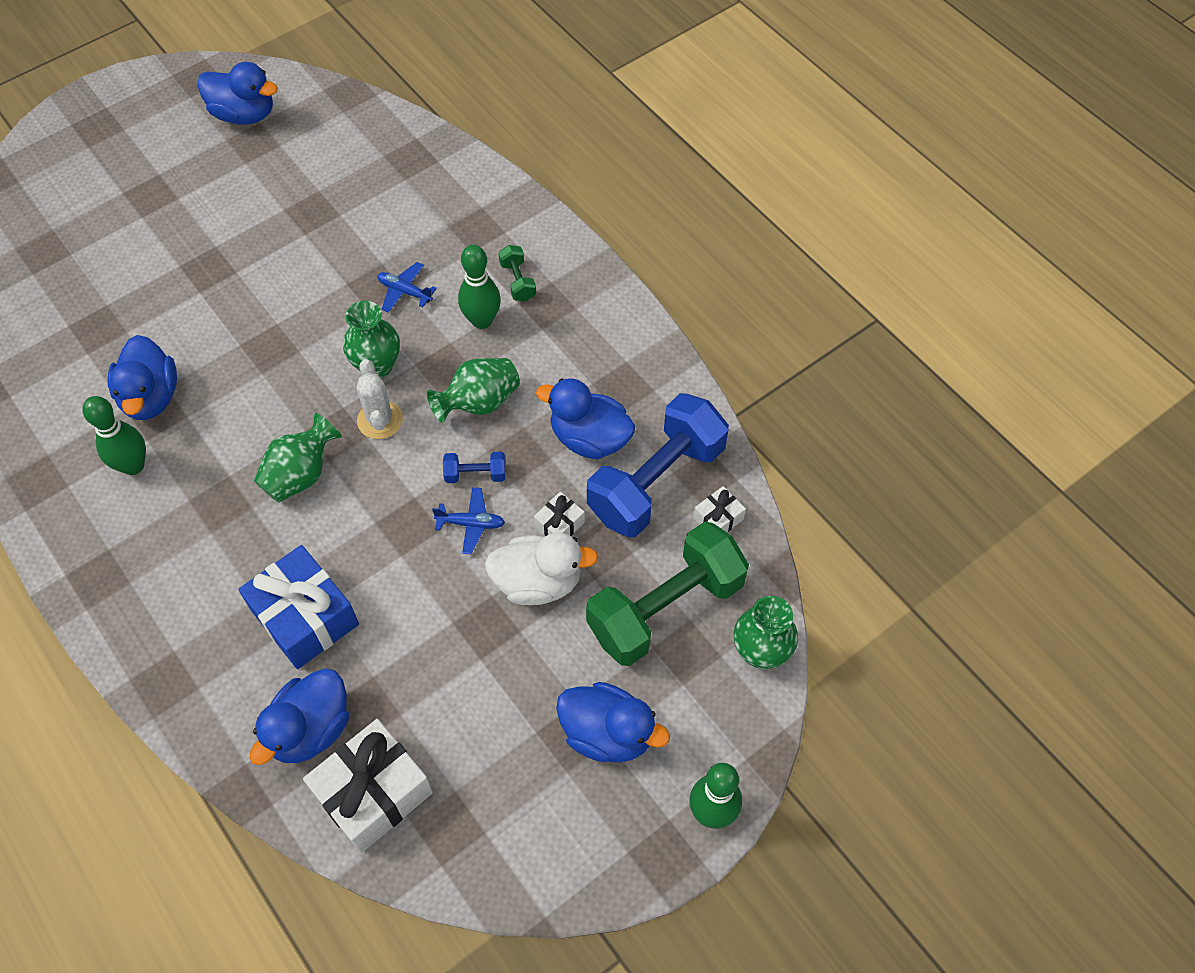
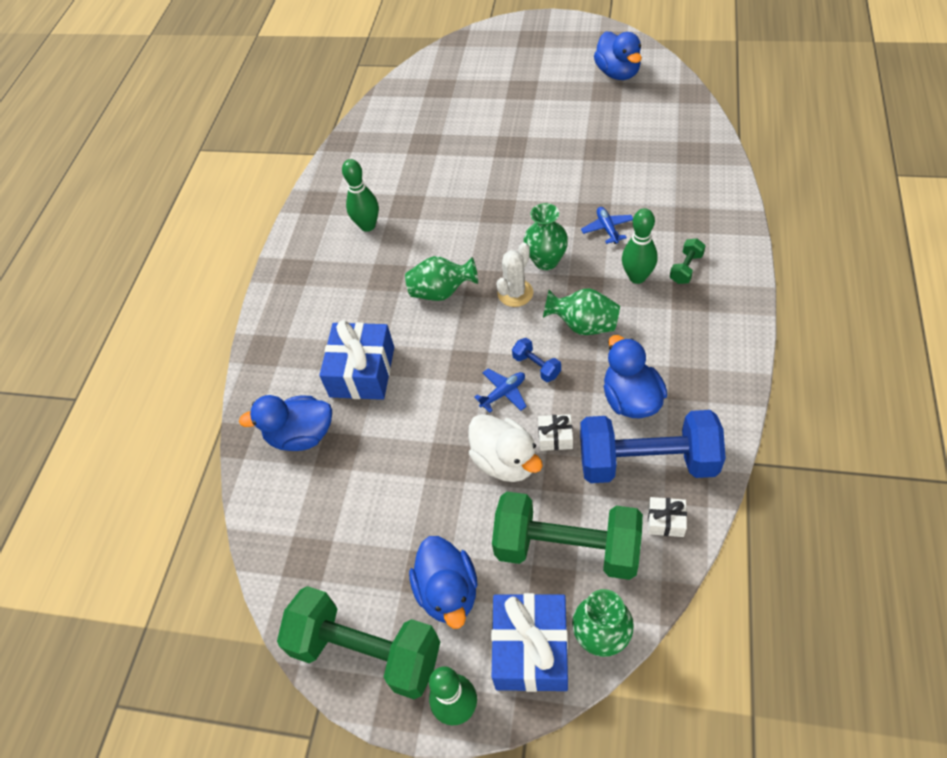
camera: 55 degrees right, 5 degrees down
(151, 397) = (412, 196): blue duck -> none
(373, 793) = (293, 500): white gift -> none
(471, 523) = (503, 393): blue plane -> blue plane turned 90 degrees counterclockwise
(592, 846) = (367, 651): none -> green dumbbell
(720, 712) = (531, 649): none -> blue gift

